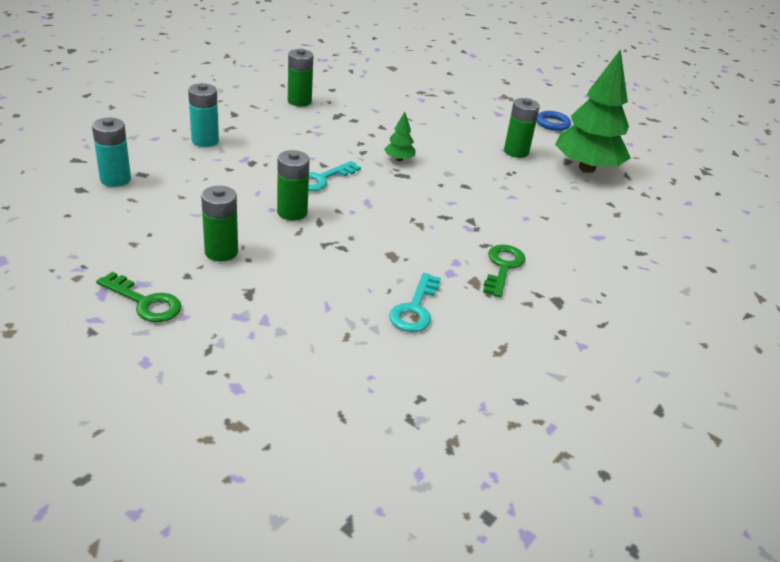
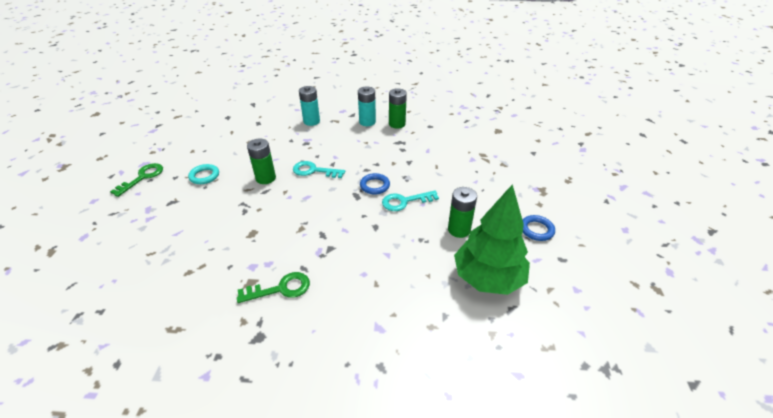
camera: 60 degrees right, 5 degrees up
(115, 179) = (245, 120): turquoise battery -> turquoise battery (367, 122)
(145, 302) = (143, 177): green key -> green key turned 150 degrees counterclockwise
(221, 252) = (204, 176): green battery -> turquoise ring
(399, 159) = (374, 186): green tree -> blue ring
(415, 309) = (197, 268): turquoise key -> turquoise key (405, 201)

